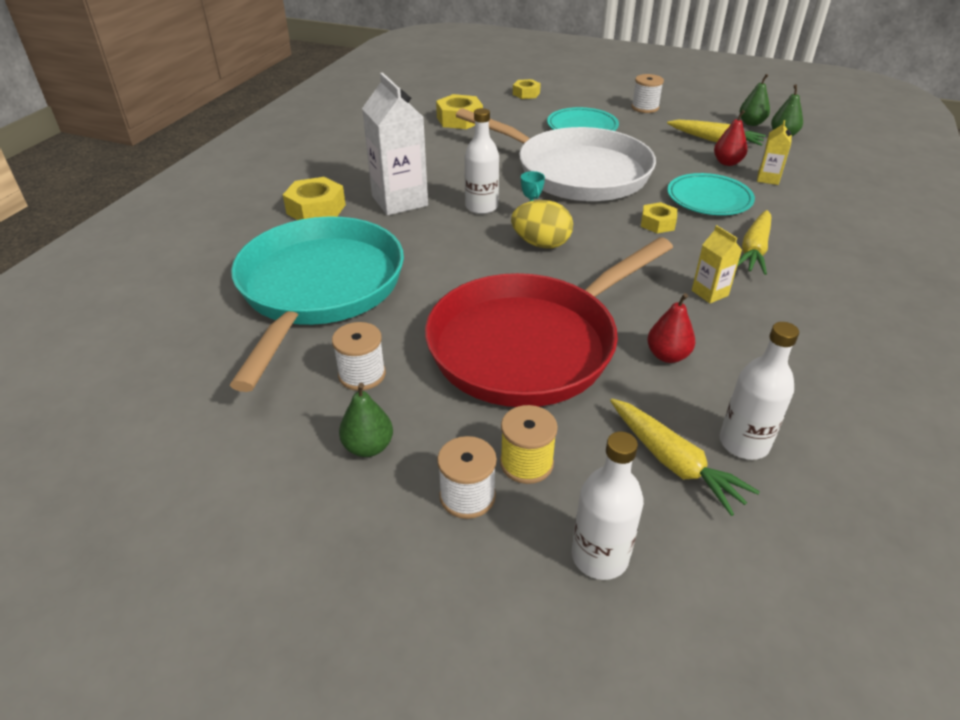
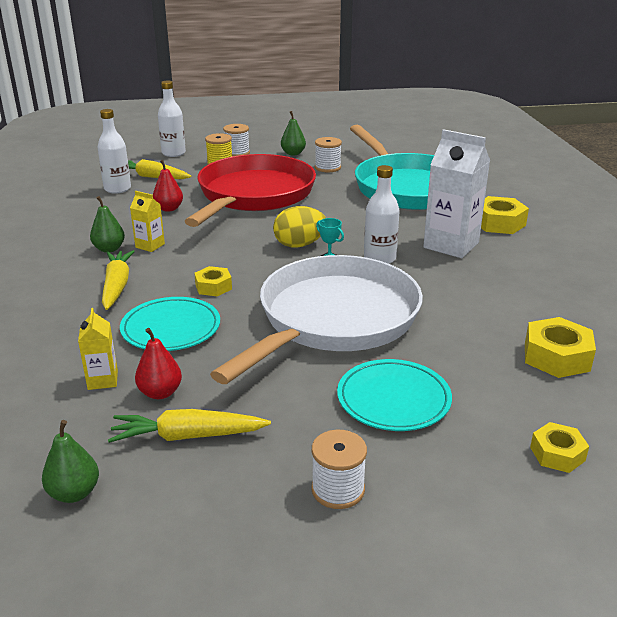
camera: 150 degrees right, 10 degrees down
(575, 172) = (333, 319): white pan -> white pan turned 120 degrees clockwise
(751, 123) = (133, 512): green pear -> green pear (109, 249)

